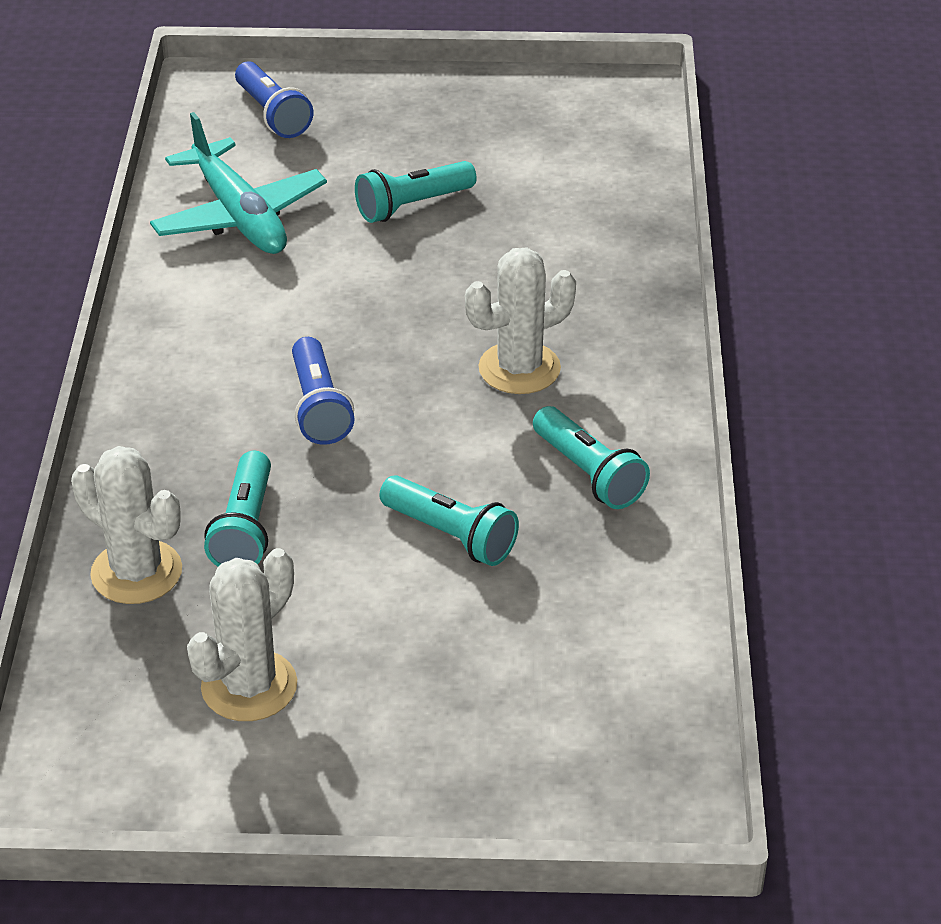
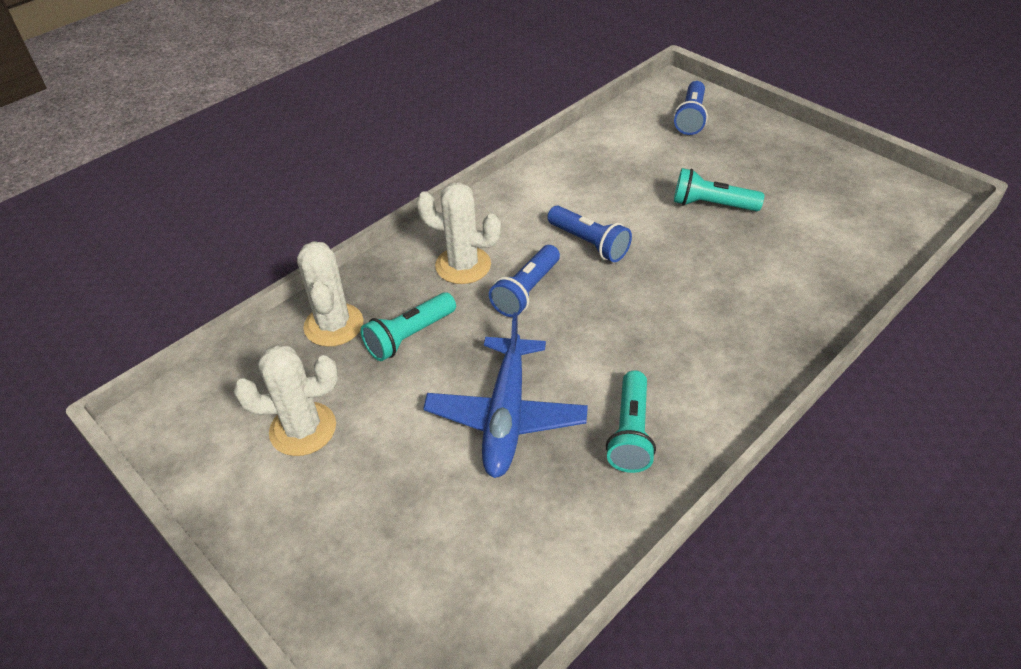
camera: 45 degrees right, 5 degrees up
(239, 216) = (609, 163): turquoise plane -> none
(327, 319) = (589, 243): none -> blue flashlight
(451, 535) = (506, 416): turquoise flashlight -> blue plane
(519, 368) = (664, 337): white cactus -> white cactus (463, 265)

